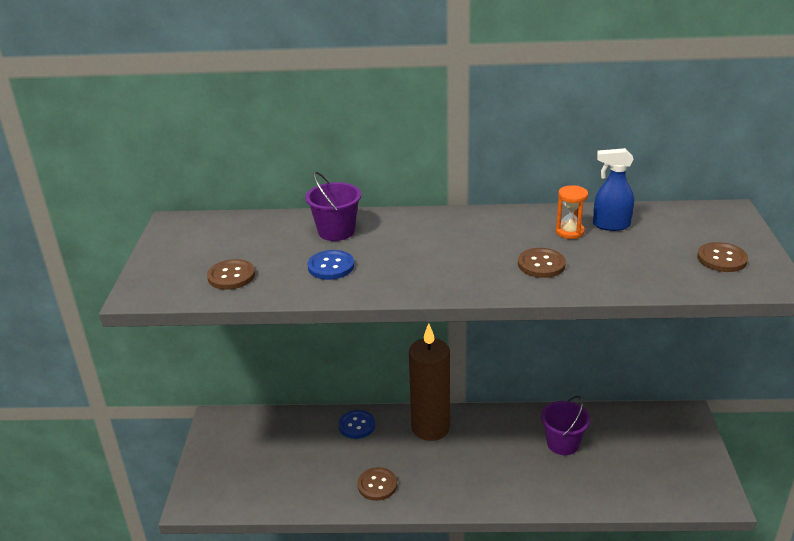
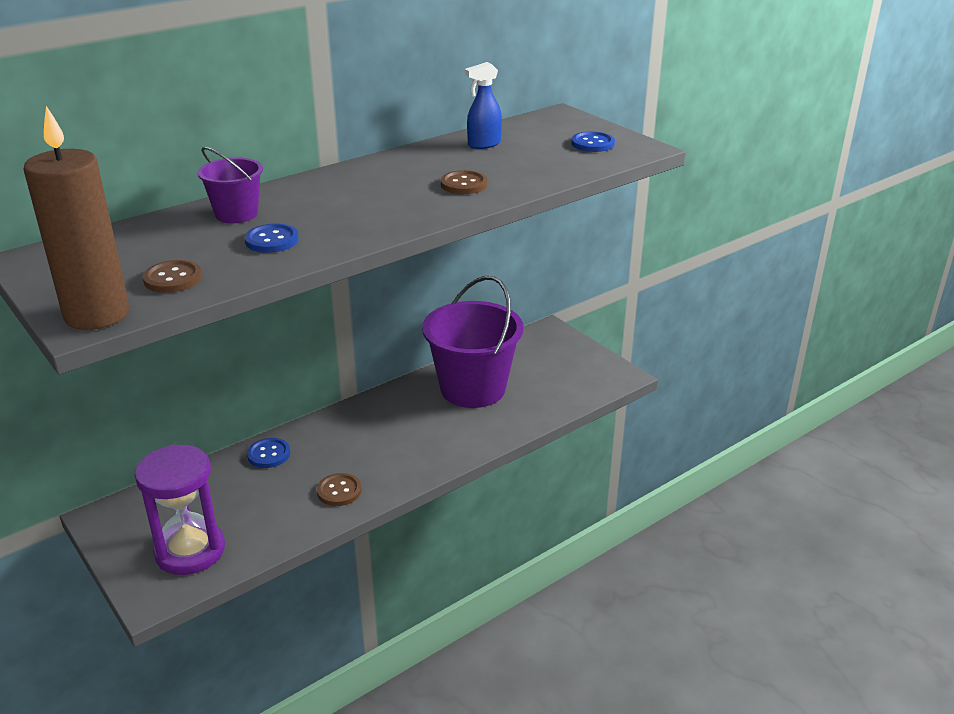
camera: 40 degrees left, 0 degrees up
(243, 479) = (190, 551): none -> purple hourglass
(430, 428) = (345, 425): brown candle -> brown candle (97, 315)
(563, 443) = (473, 389): purple bucket -> purple bucket, size x2.02
(569, 232) = (457, 157): orange hourglass -> none
(721, 259) = (592, 144): brown button -> blue button

